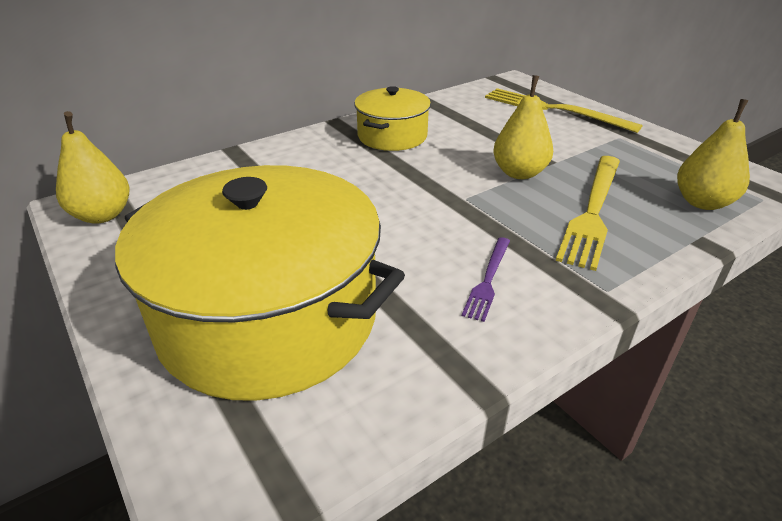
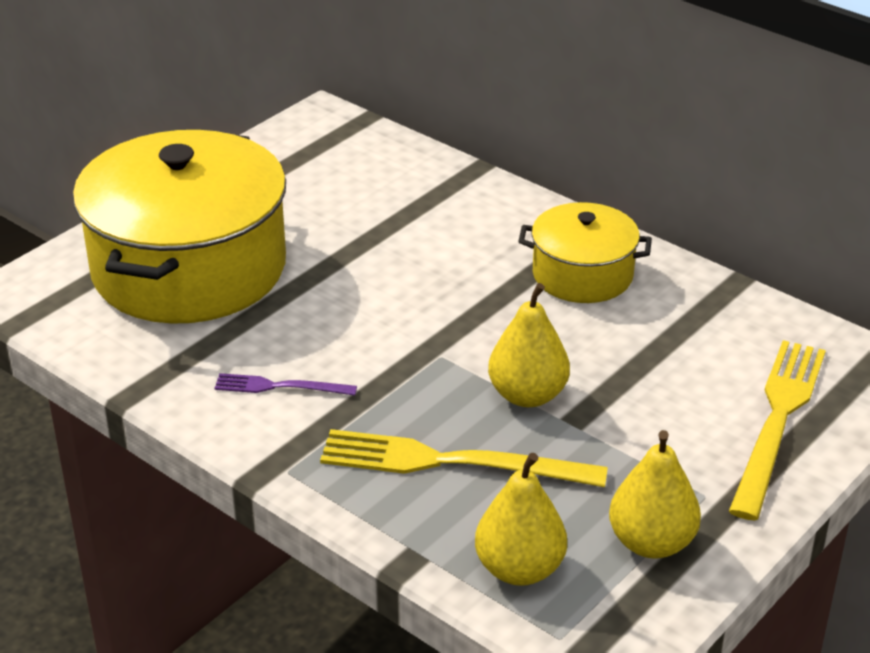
camera: 75 degrees right, 0 degrees up
(102, 215) = (310, 135): yellow pear -> yellow pear (651, 542)

